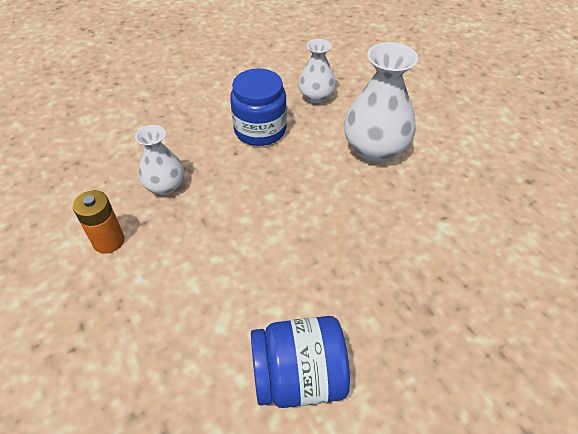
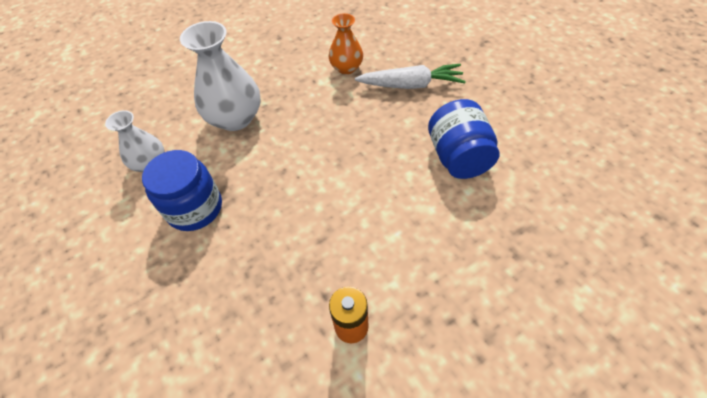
camera: 90 degrees left, 5 degrees up
(165, 186) = (272, 287): white vase -> none
(447, 334) = (410, 85): none -> white carrot
(476, 254) = (346, 68): none -> orange vase

